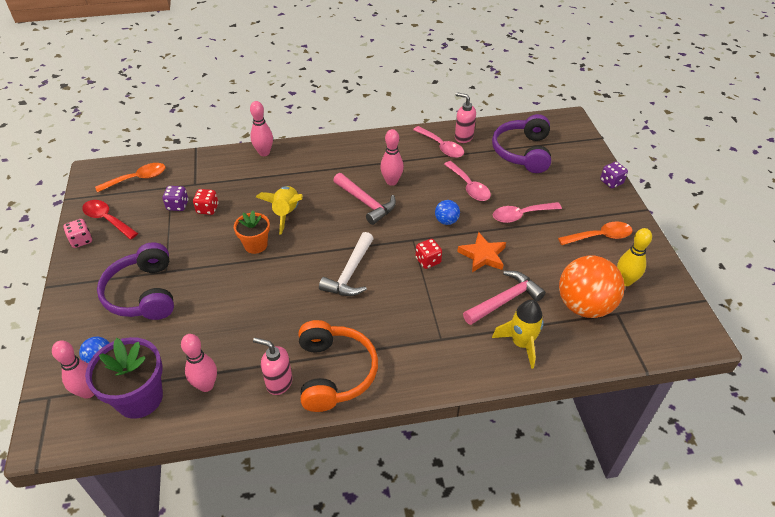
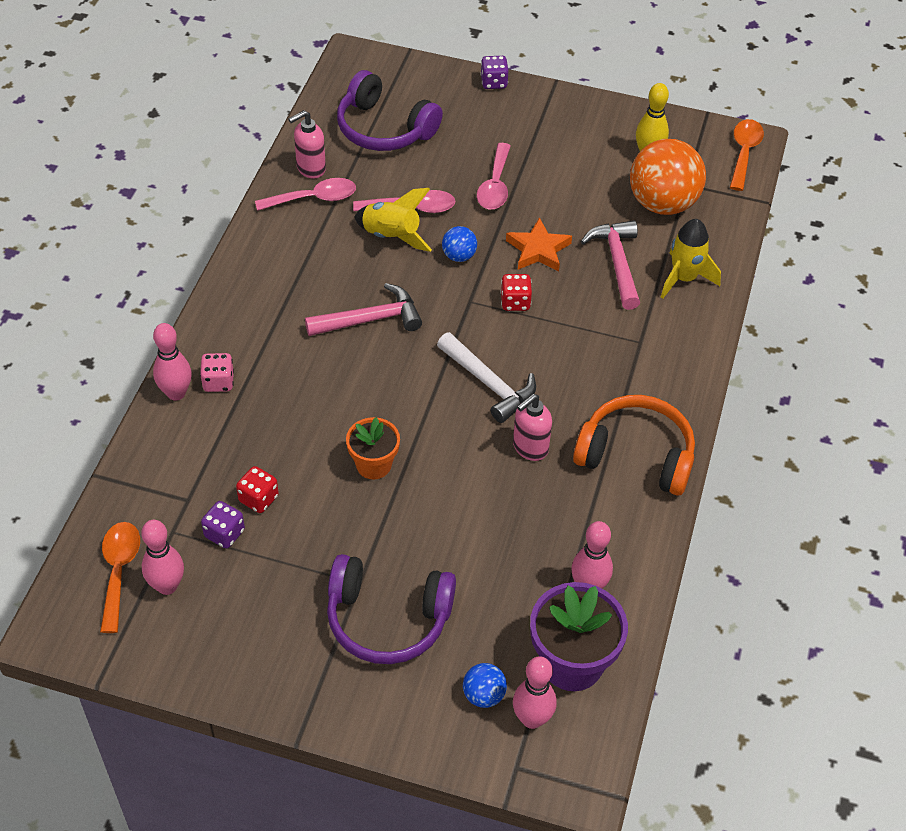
camera: 65 degrees left, 5 degrees up
(81, 240) = (221, 677): pink dice -> pink dice (218, 382)
(107, 219) = (193, 633): red spoon -> none
(279, 382) = (622, 513): pink soap dispenser -> pink soap dispenser (529, 448)
(286, 213) = (332, 411): yellow rocket -> yellow rocket (391, 236)
(391, 181) = (347, 277): pink bowling pin -> pink bowling pin (167, 586)
(600, 236) = (573, 138): orange spoon -> orange spoon (744, 153)

